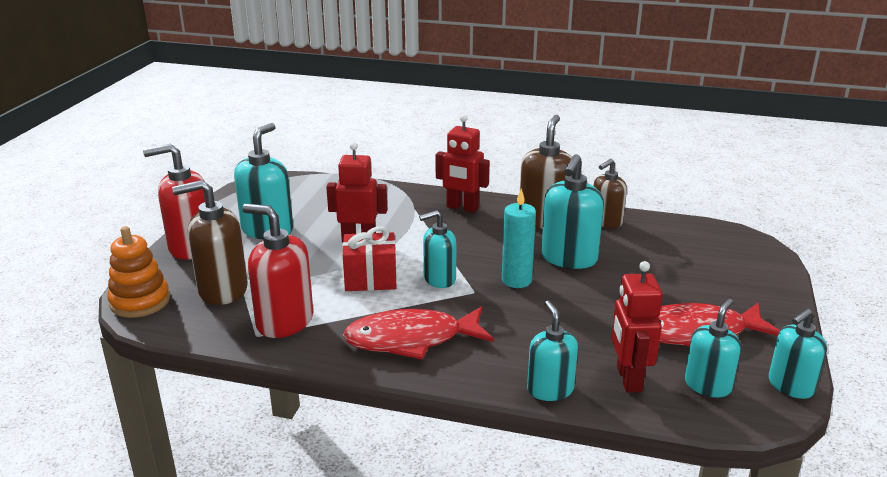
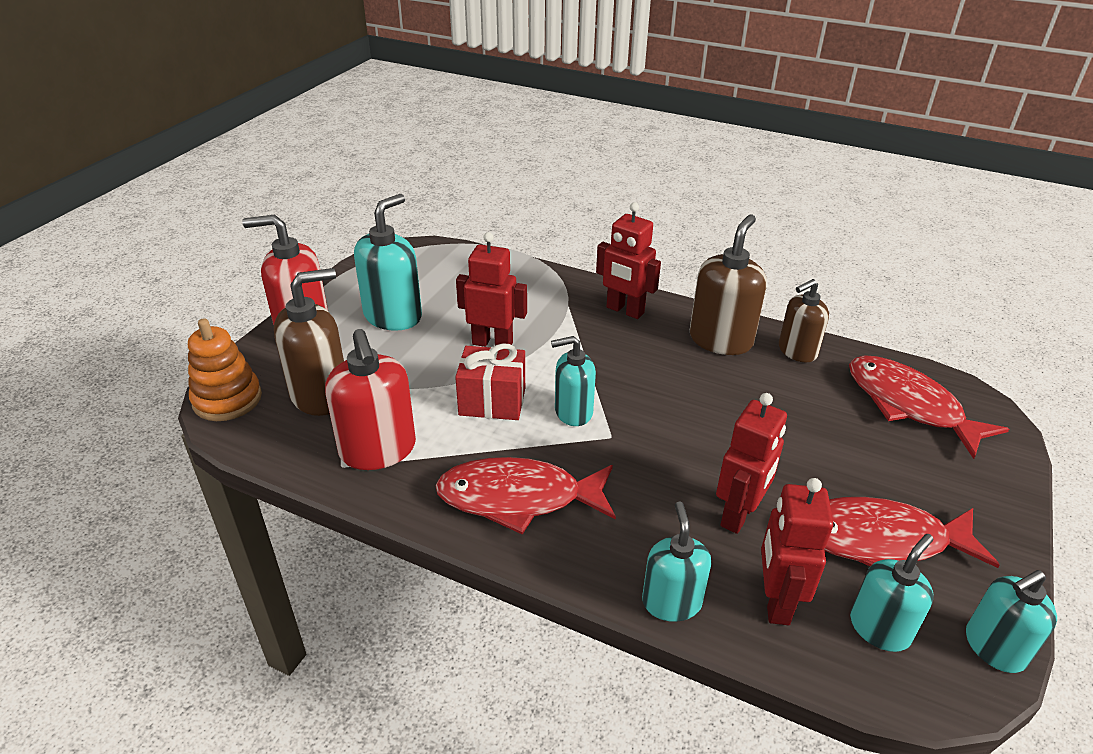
camera: 10 degrees right, 10 degrees up
(222, 290) = (321, 395): brown soap dispenser -> brown soap dispenser turned 150 degrees clockwise
(284, 321) = (378, 450): red soap dispenser -> red soap dispenser turned 150 degrees counterclockwise
(516, 280) = (666, 426): turquoise candle -> none
(569, 258) = (738, 401): turquoise soap dispenser -> none
(587, 330) = (739, 515): none -> red robot
(698, 247) = (909, 405): none -> red fish

